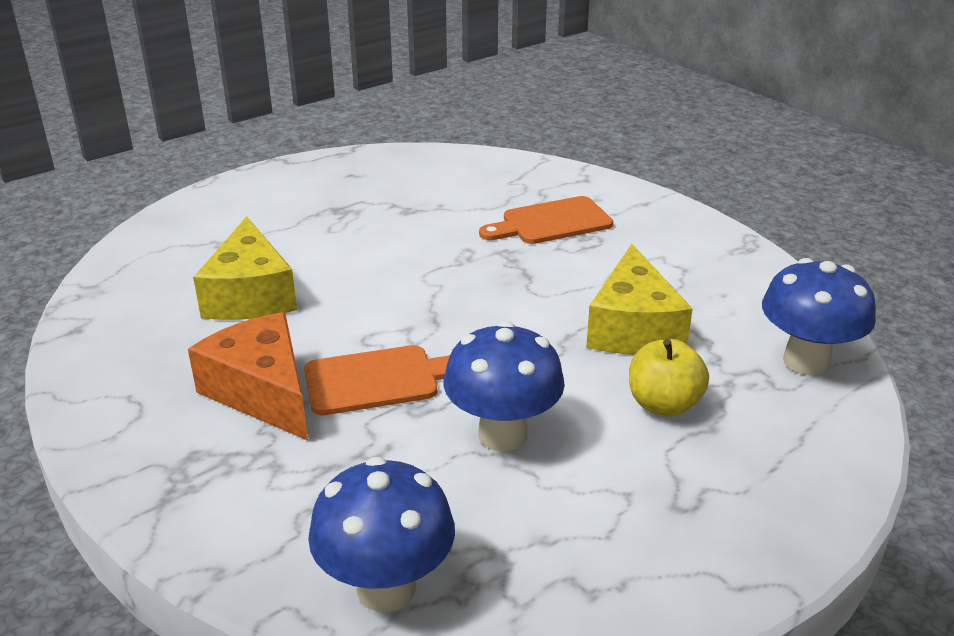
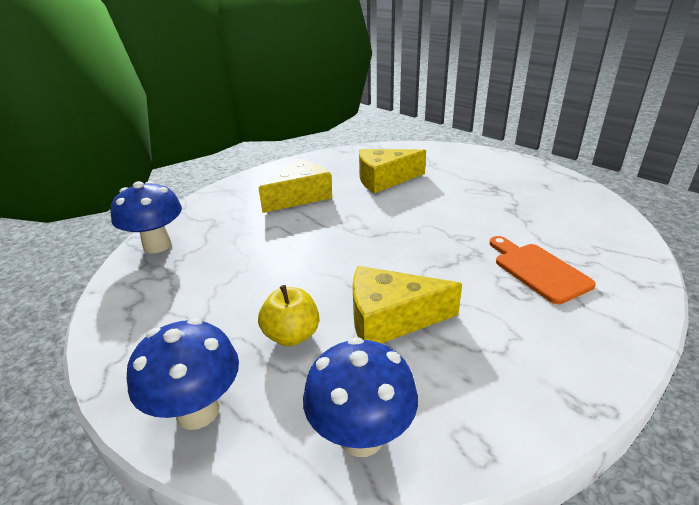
camera: 85 degrees right, 0 degrees up
(262, 392) = (300, 196): orange cheese -> yellow cheese
(379, 379) = (312, 224): orange cutting board -> none
(502, 434) = (262, 268): blue mushroom -> blue mushroom (198, 411)

